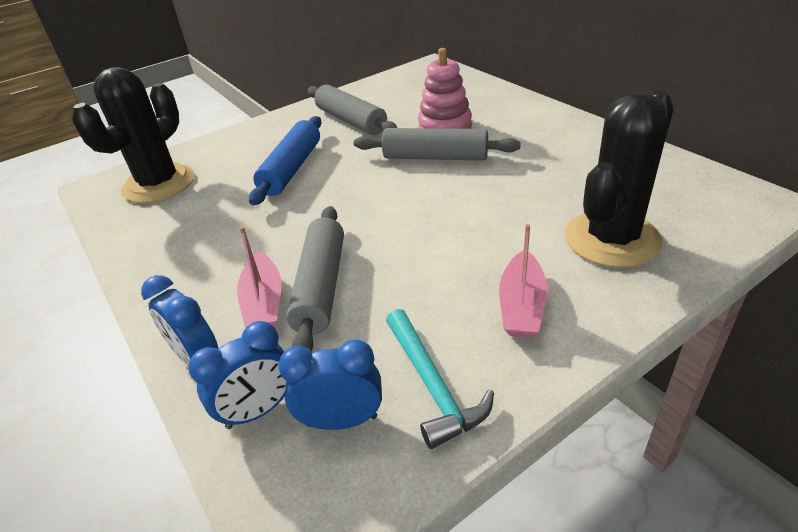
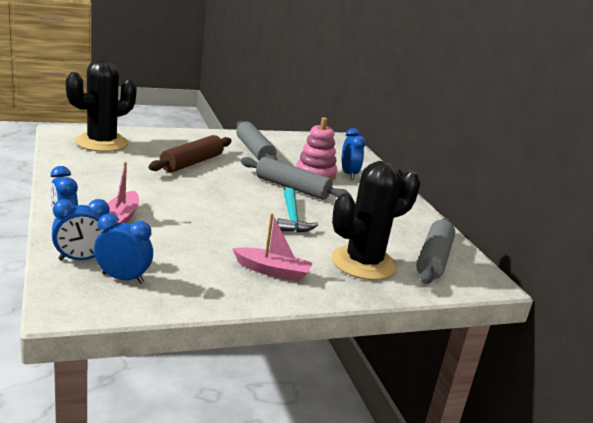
camera: 10 degrees right, 15 degrees down
(291, 169) = (192, 163): blue rolling pin -> brown rolling pin
(321, 286) = (160, 222): grey rolling pin -> grey rolling pin (434, 259)
(433, 385) = (186, 283): turquoise hammer -> turquoise hammer (292, 218)
(480, 110) = (349, 174): none -> blue clock
(521, 305) = (272, 271): pink boat -> pink boat turned 105 degrees counterclockwise

